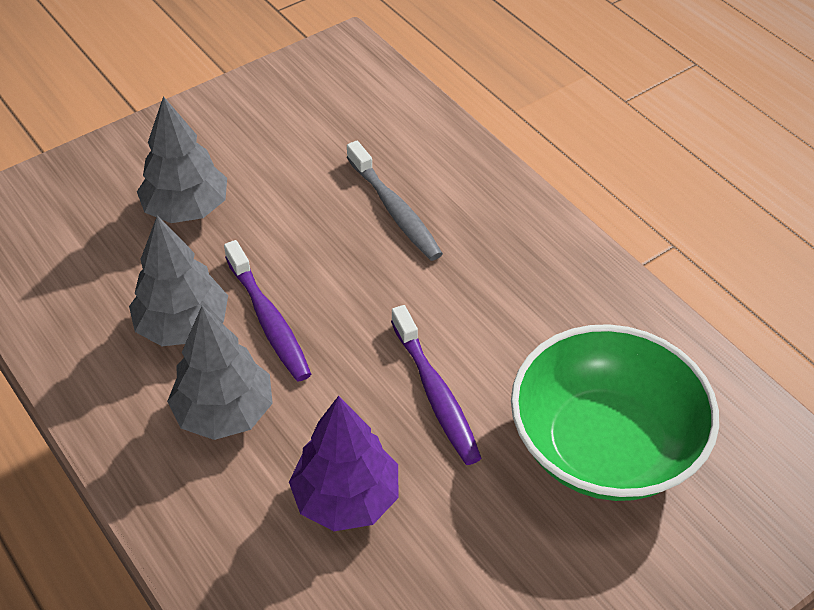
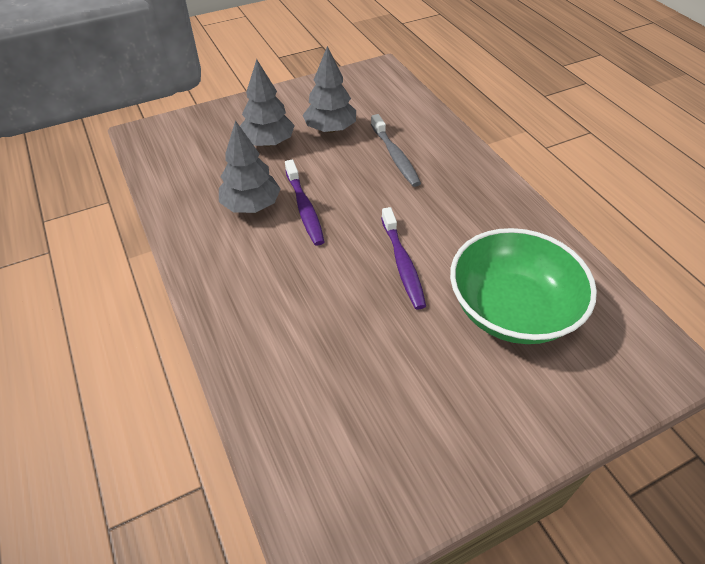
camera: 10 degrees right, 0 degrees up
(224, 412) = (265, 258): grey tree -> grey tree (330, 129)
(346, 498) = (332, 319): purple tree -> none

